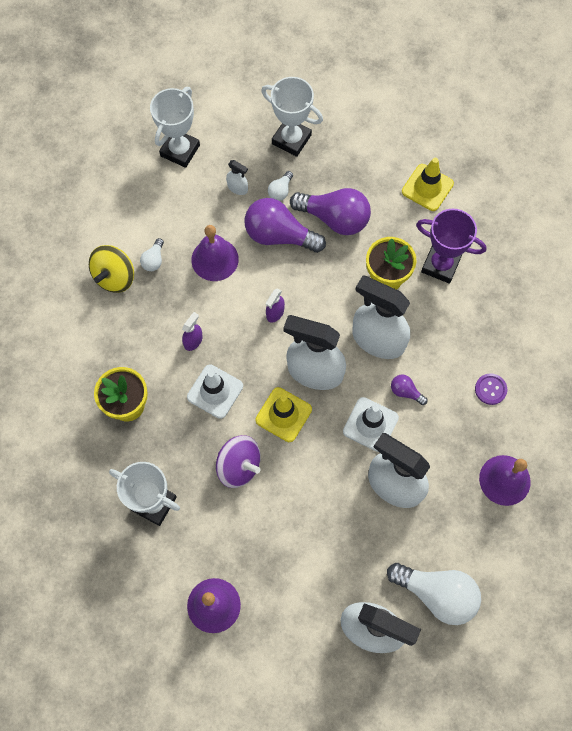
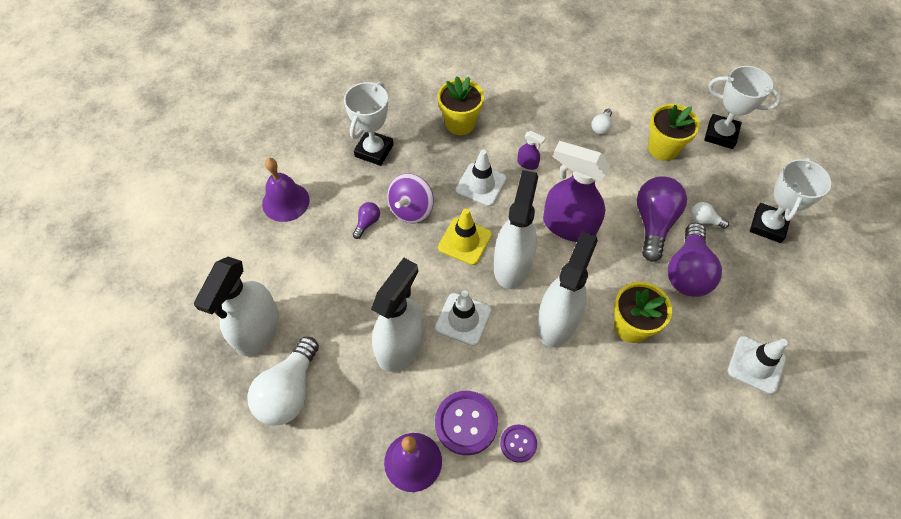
camera: 85 degrees right, 10 degrees down
(115, 277) = (578, 101): yellow spinning top -> none
(154, 260) = (601, 127): white light bulb -> white light bulb turned 75 degrees counterclockwise
(190, 207) = (663, 148): none -> yellow flower pot
(215, 259) = (613, 172): purple bell -> none
(237, 188) = (696, 184): white spray bottle -> none
(275, 313) = (568, 226): purple spray bottle -> purple spray bottle, size x2.38
(405, 392) = (503, 352): purple light bulb -> purple light bulb (367, 223)
(427, 187) = (756, 365): yellow traffic cone -> white traffic cone
(440, 265) = (661, 383): purple trophy -> none
(471, 431) = (466, 423): none -> purple button

